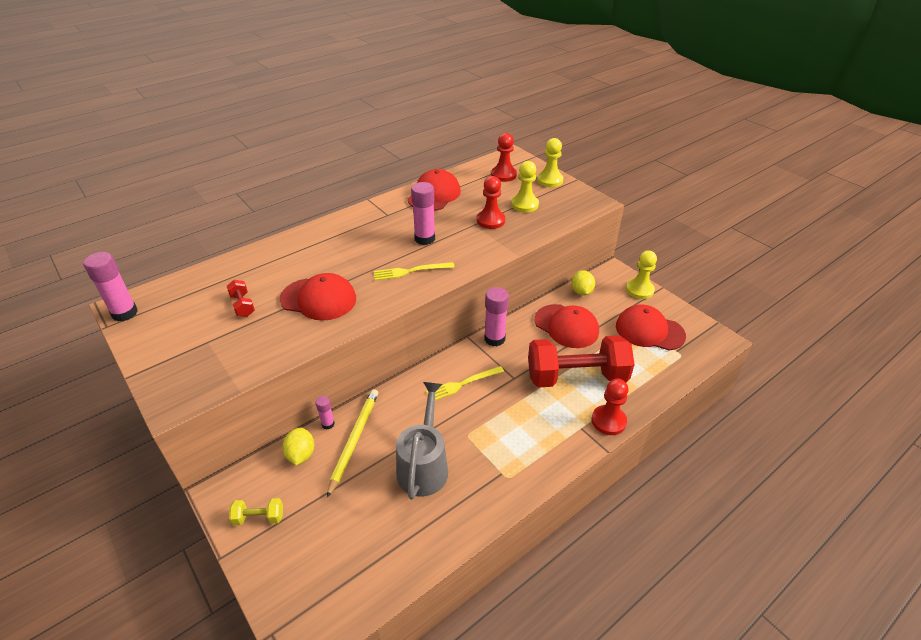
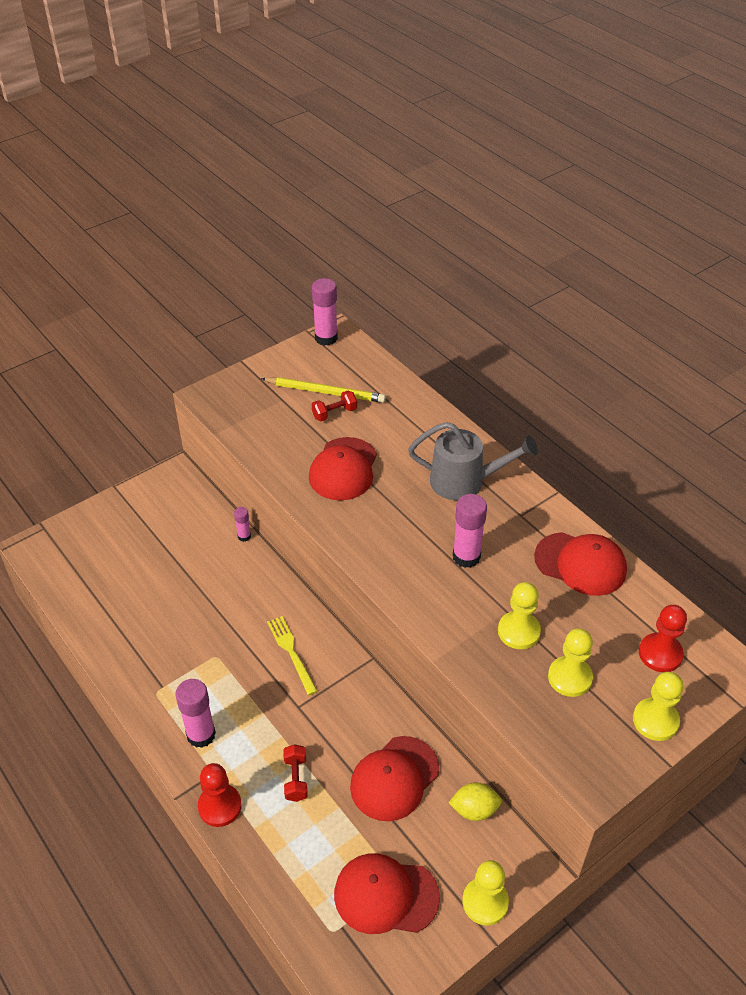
camera: 90 degrees right, 5 degrees up
(259, 517) = (146, 503): yellow dumbbell -> none
(301, 454) = (209, 521): yellow lemon -> none
(354, 440) = (221, 559): yellow pencil -> yellow pencil (325, 392)
(410, 271) = (395, 545): yellow fork -> none
(424, 465) = (183, 618): grey watering can -> grey watering can (465, 482)
(490, 220) = (518, 631): red pawn -> yellow pawn
(494, 339) = (368, 688): pink glue stick -> pink glue stick (201, 735)
(576, 377) = (296, 778): red dumbbell -> red dumbbell, size x0.41
(649, 331) = (385, 895): red cap -> red cap turned 105 degrees counterclockwise

